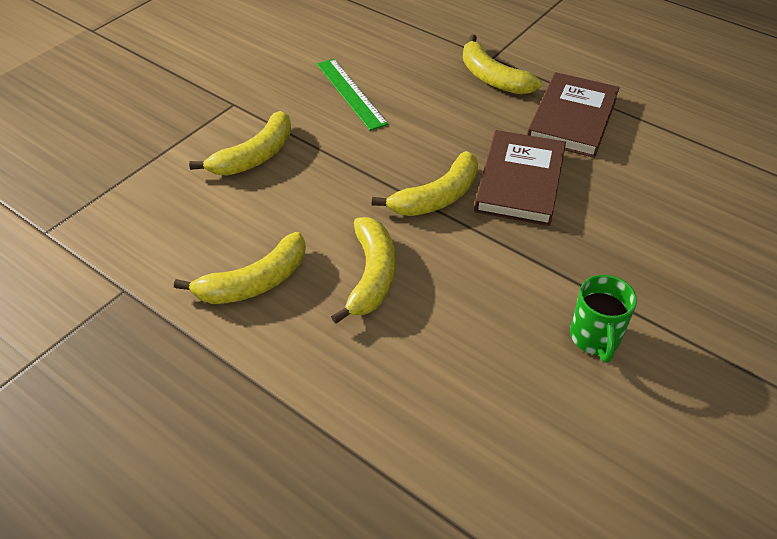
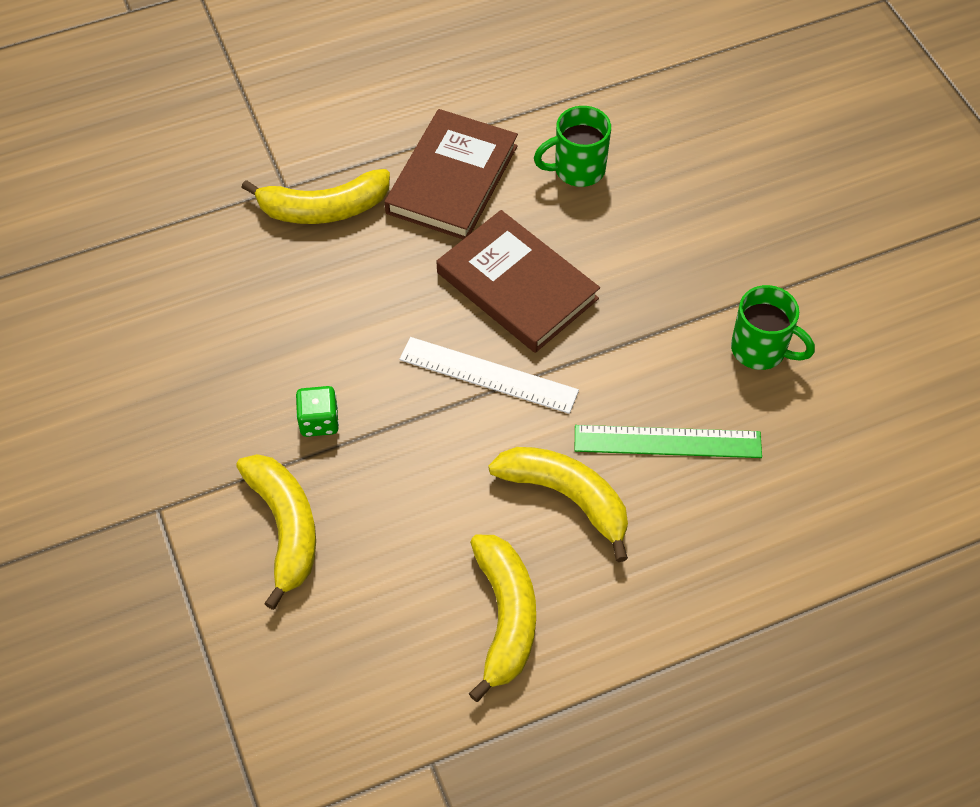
camera: 60 degrees left, 10 degrees up
(339, 139) = (319, 421): none -> green dice
(350, 93) = (239, 368): green ruler -> green ruler (667, 442)
(437, 197) = (488, 374): yellow banana -> white ruler
(572, 119) = (452, 179): brown book -> brown book turned 60 degrees clockwise
(646, 171) = (577, 170): none -> green mug

